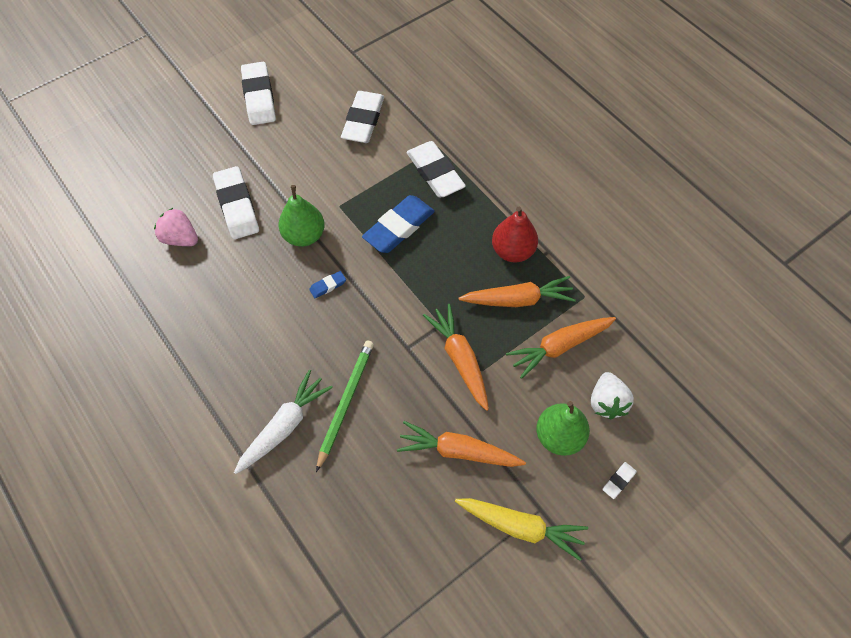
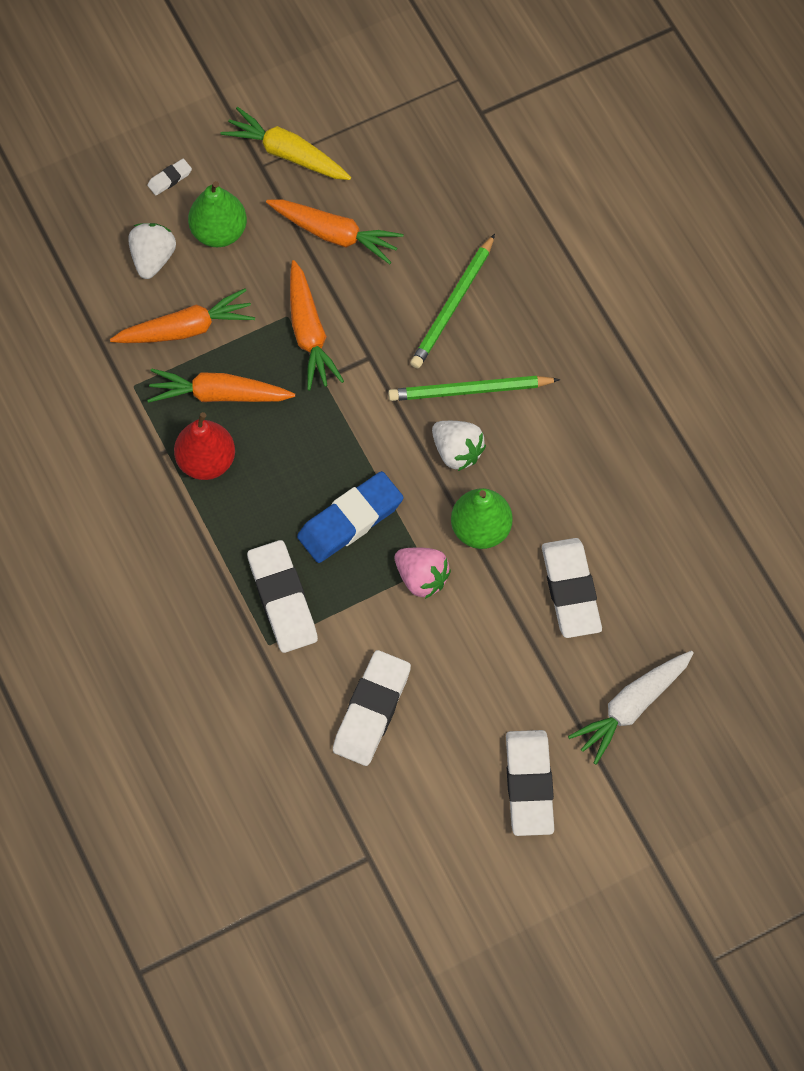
camera: 170 degrees left, 5 degrees up
(180, 238) = (649, 552): pink strawberry -> pink strawberry (421, 578)
(284, 426) = (526, 290): white carrot -> white carrot (631, 707)
(323, 333) = (470, 391): none -> green pencil
(328, 286) = (457, 451): blue eraser -> white strawberry

